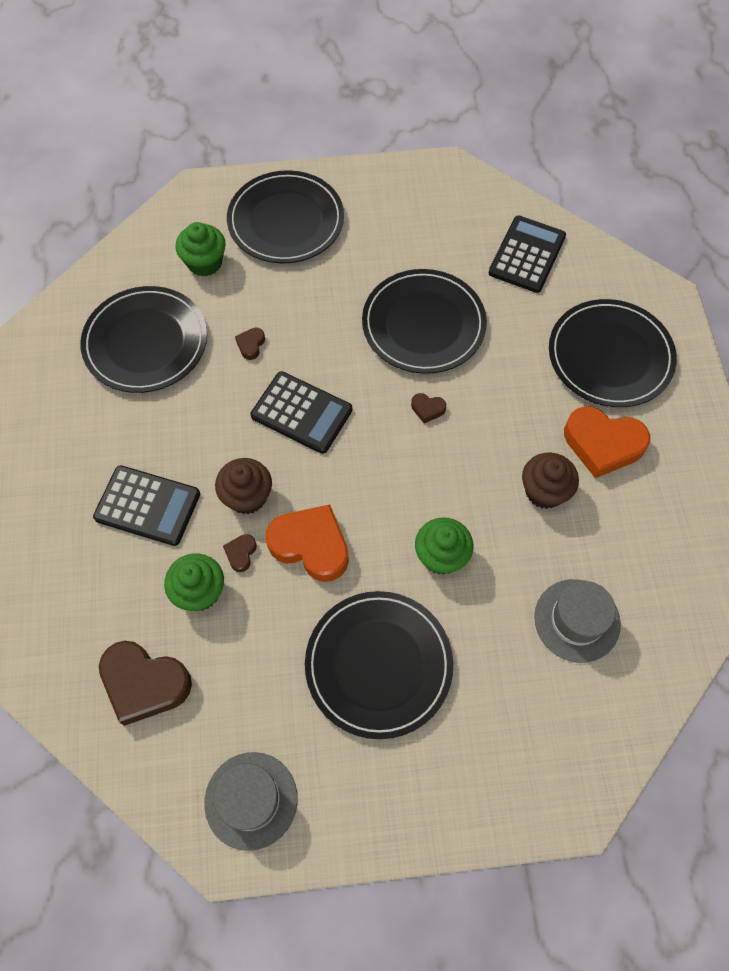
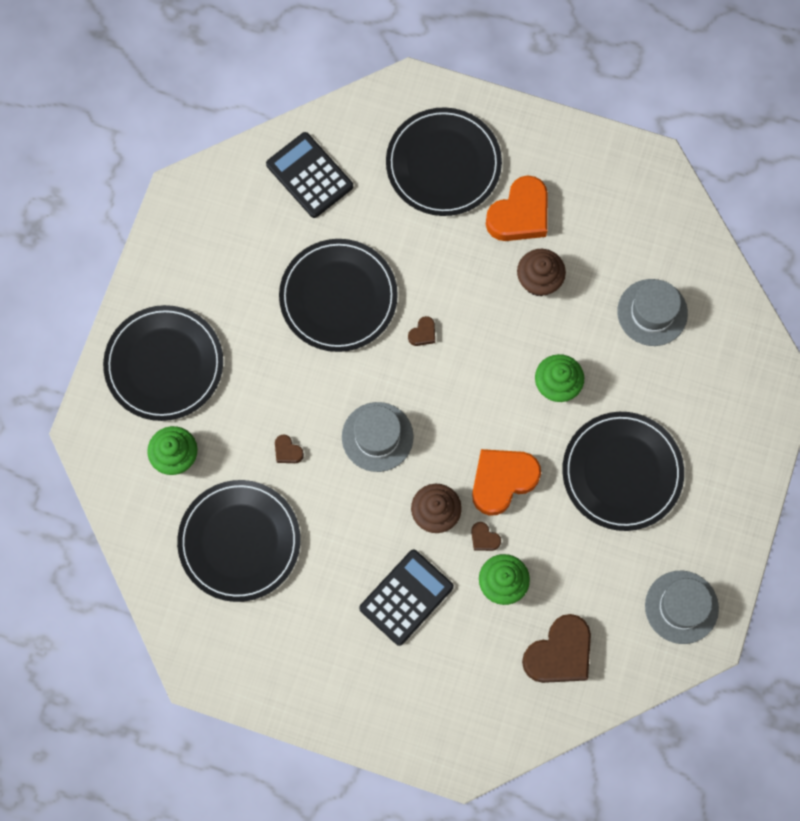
camera: 65 degrees left, 10 degrees up
(301, 413) = (377, 437): black calculator -> grey hat

